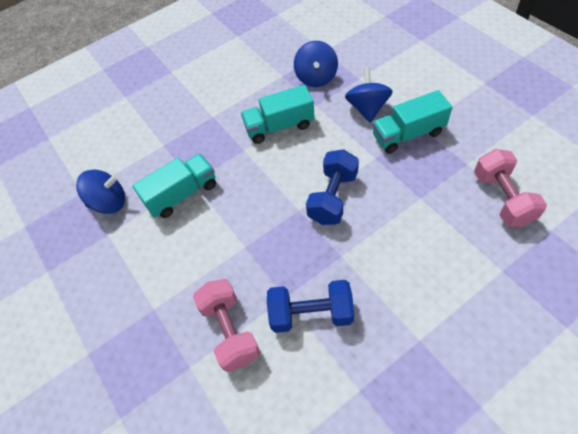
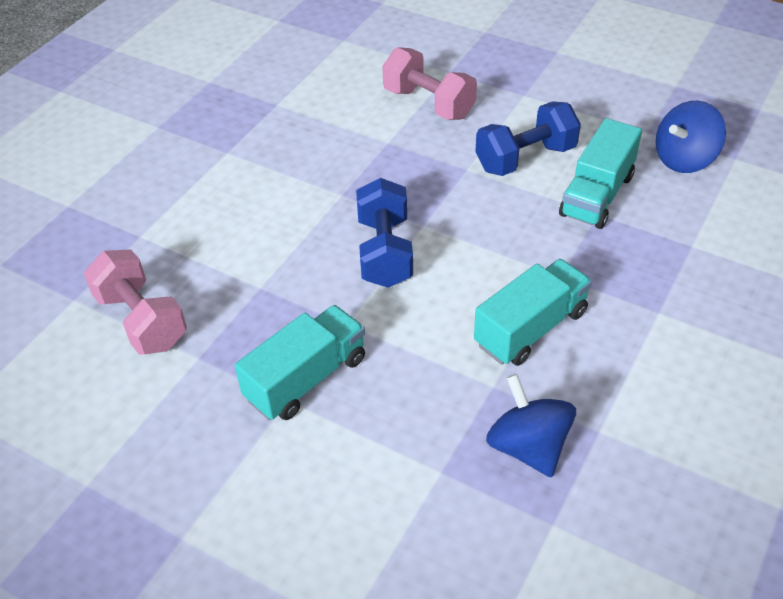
camera: 150 degrees right, 10 degrees down
(311, 314) = (351, 138): blue dumbbell -> blue dumbbell (525, 158)
(367, 108) = (396, 408): blue spinning top -> none

